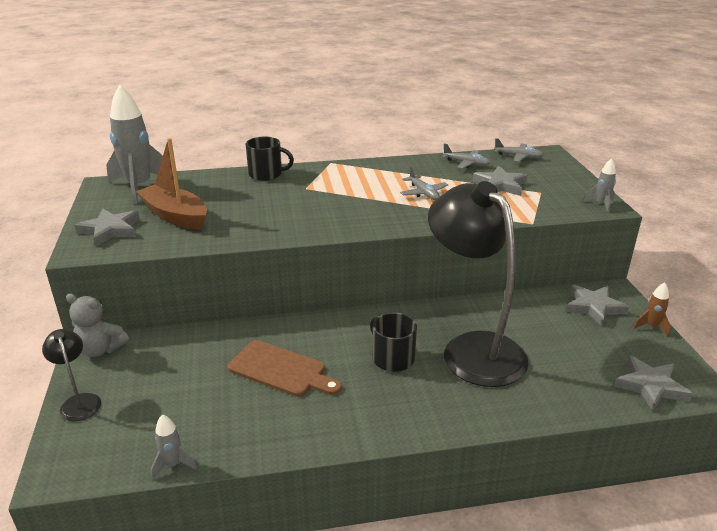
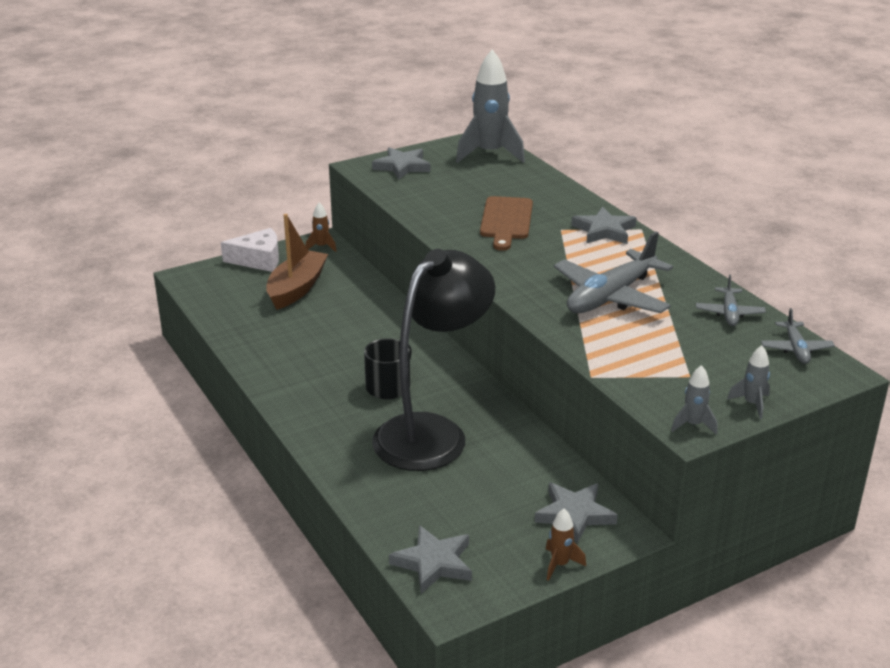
camera: 70 degrees right, 0 degrees up
(79, 401) = (258, 260): black lamp -> white cheese
(100, 349) = (321, 247): grey teddy bear -> brown rocket
(173, 464) = (211, 316): grey rocket -> grey rocket (752, 404)
(175, 216) = (447, 184): brown boat -> brown boat (297, 288)
(266, 174) = (574, 202): black mug -> none
(281, 370) = (339, 333): brown cutting board -> brown cutting board (506, 221)
(423, 193) = (610, 297): grey plane -> grey plane, size x1.99
(500, 185) = (683, 344): grey star -> grey star (604, 230)

